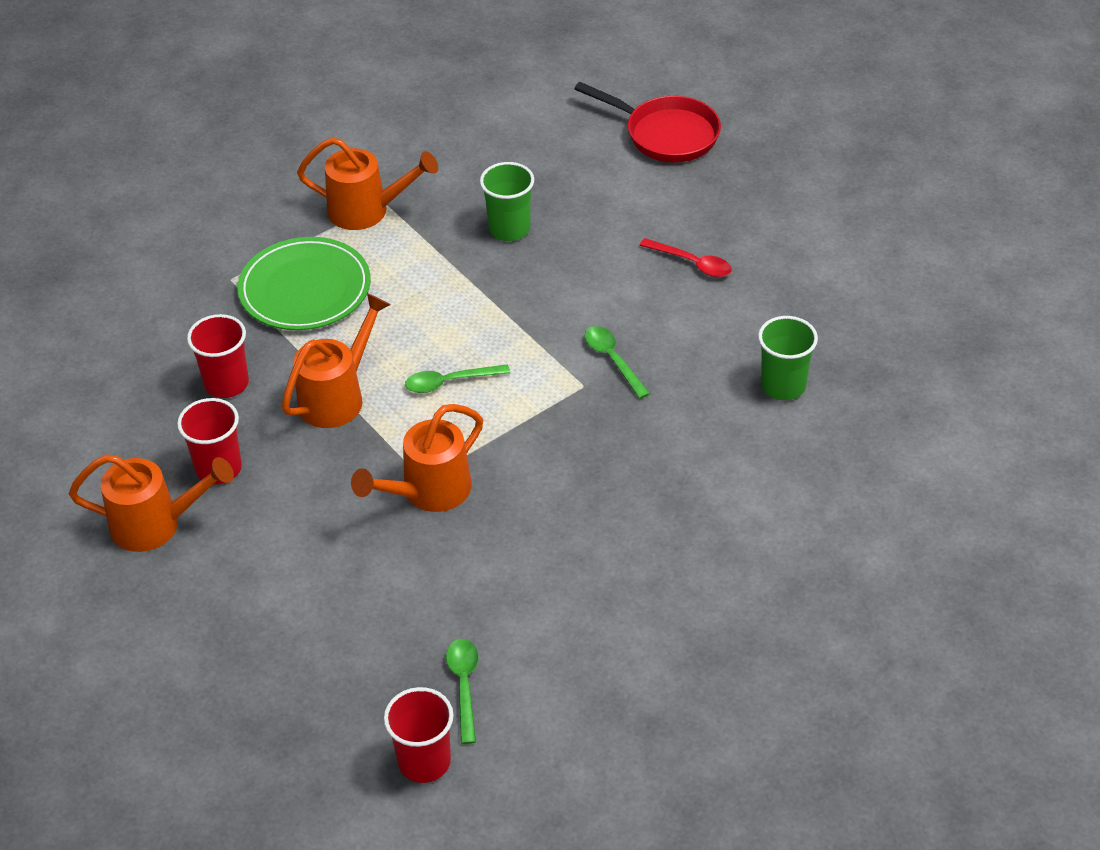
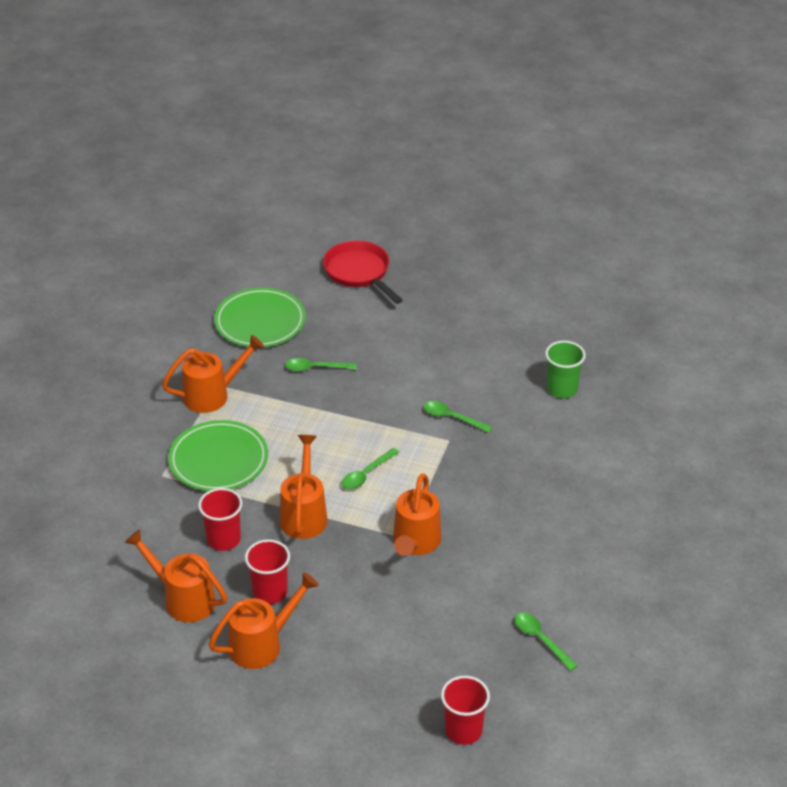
camera: 35 degrees left, 5 degrees down
(124, 430) = (183, 598): none -> orange watering can
(424, 762) = (558, 692): red cup -> red cup (463, 730)
(497, 147) = (260, 321): none -> green plate
(509, 229) = (315, 368): green cup -> green spoon
(666, 134) = (359, 273): red pan -> red pan turned 120 degrees counterclockwise
(692, 263) = (446, 342): red spoon -> none

